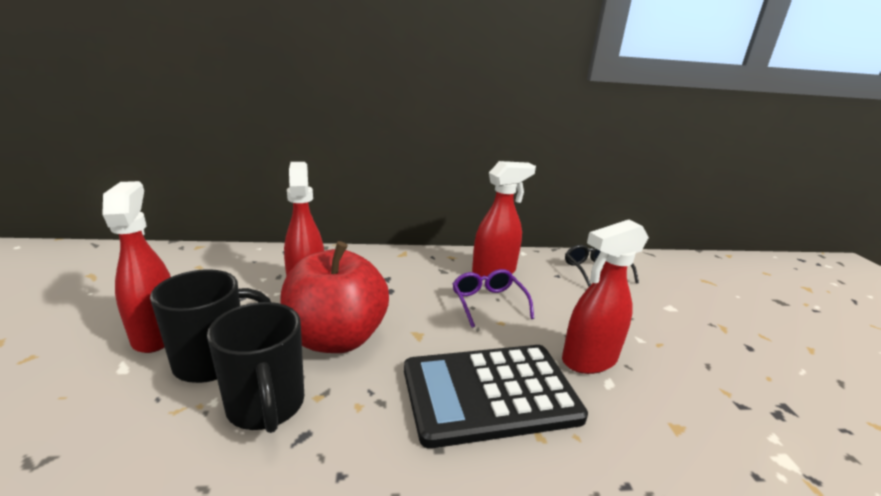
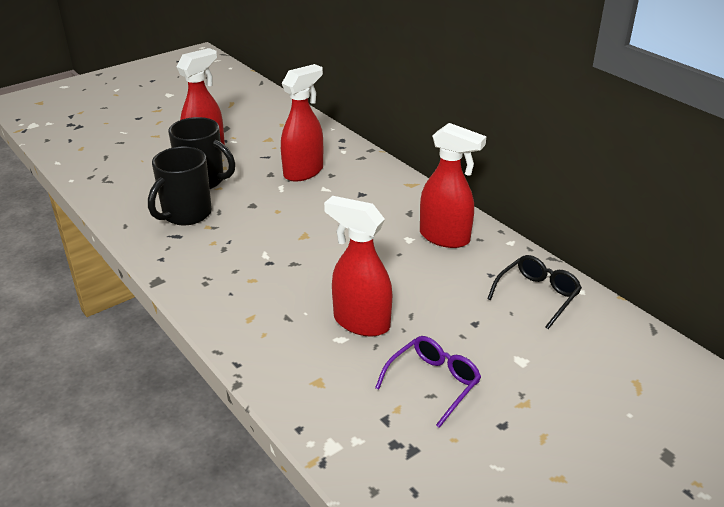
camera: 60 degrees right, 10 degrees up
(336, 338) = (264, 207): red apple -> none
(488, 302) = (386, 250): purple glasses -> purple glasses (433, 383)
(490, 393) = (271, 286): black calculator -> none

